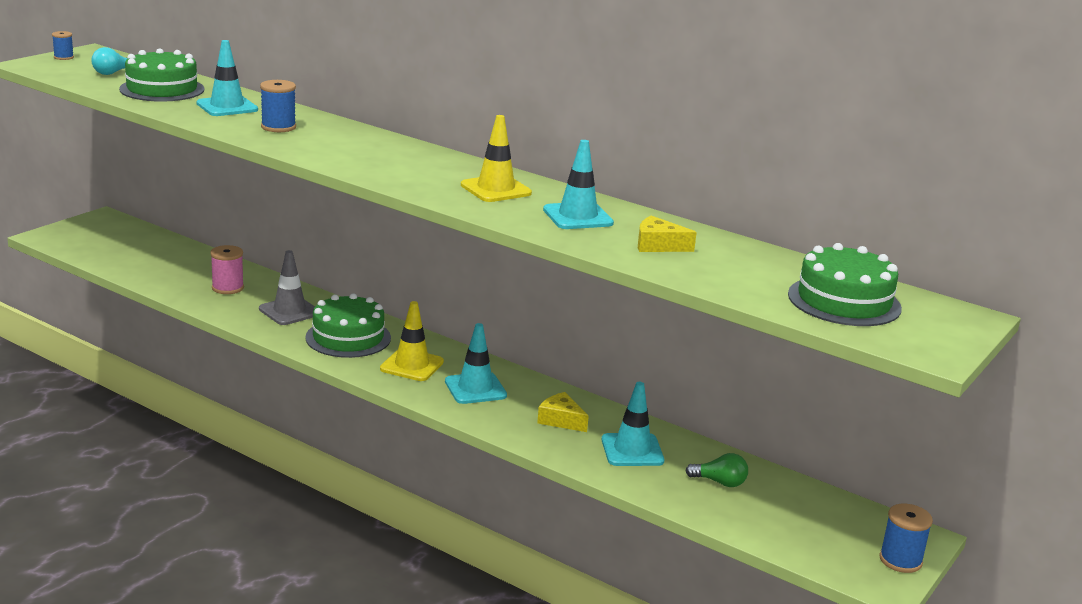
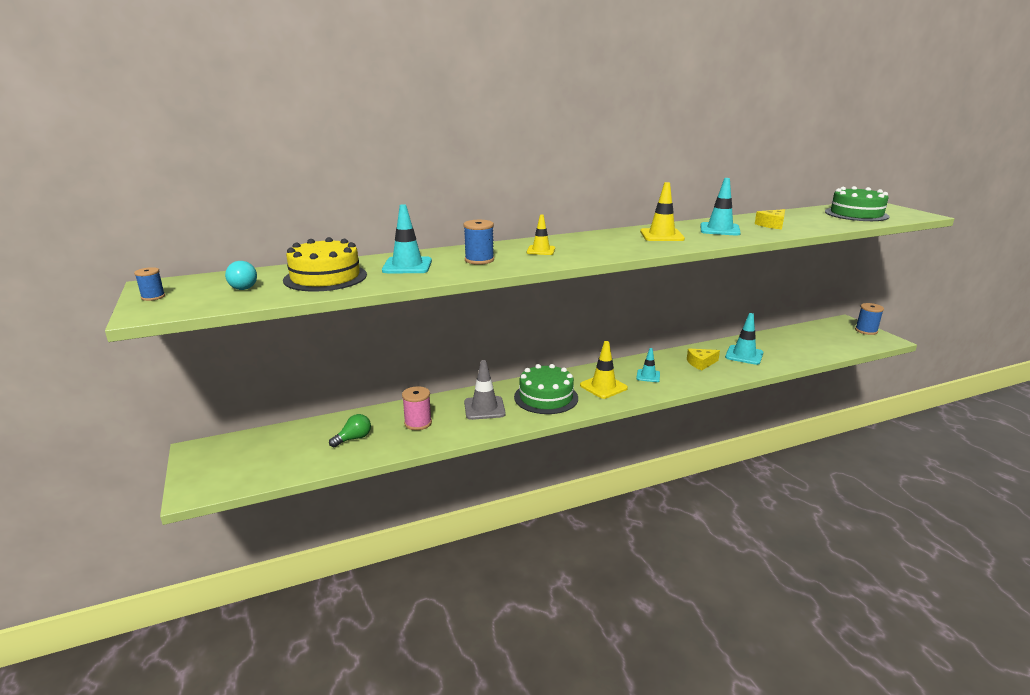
camera: 55 degrees left, 0 degrees up
(162, 89) = (325, 277): green cake -> yellow cake
(347, 144) = (541, 250): none -> yellow traffic cone
(475, 388) = (648, 376): turquoise traffic cone -> turquoise traffic cone, size x0.64
(720, 482) = (785, 345): green light bulb -> green light bulb (353, 439)

